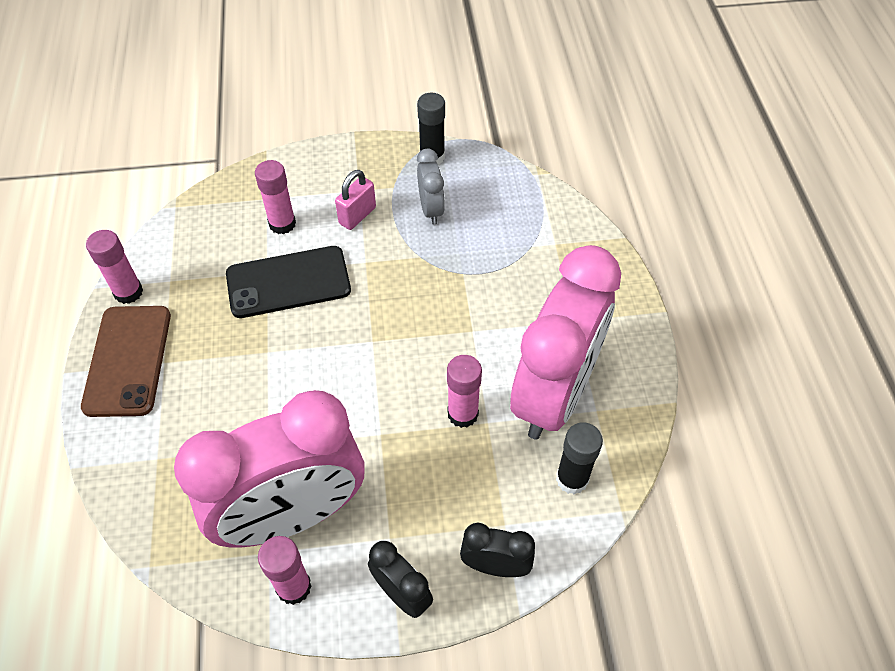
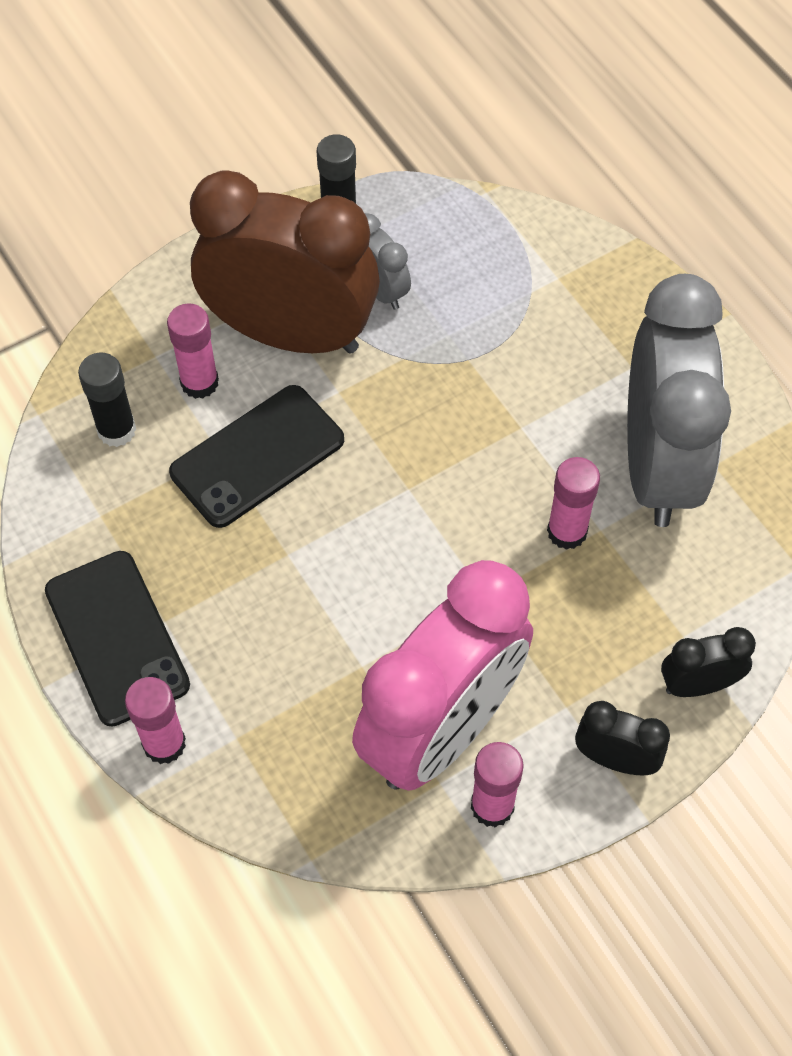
camera: 25 degrees left, 5 degrees up
(128, 292) = (55, 552): pink glue stick -> pink glue stick (164, 744)
(128, 360) = (117, 637): brown phone -> black phone
(357, 215) = (291, 334): pink padlock -> brown clock
(554, 394) = (658, 465): pink clock -> grey clock
(572, 479) = (728, 554): black glue stick -> black glue stick (116, 430)

